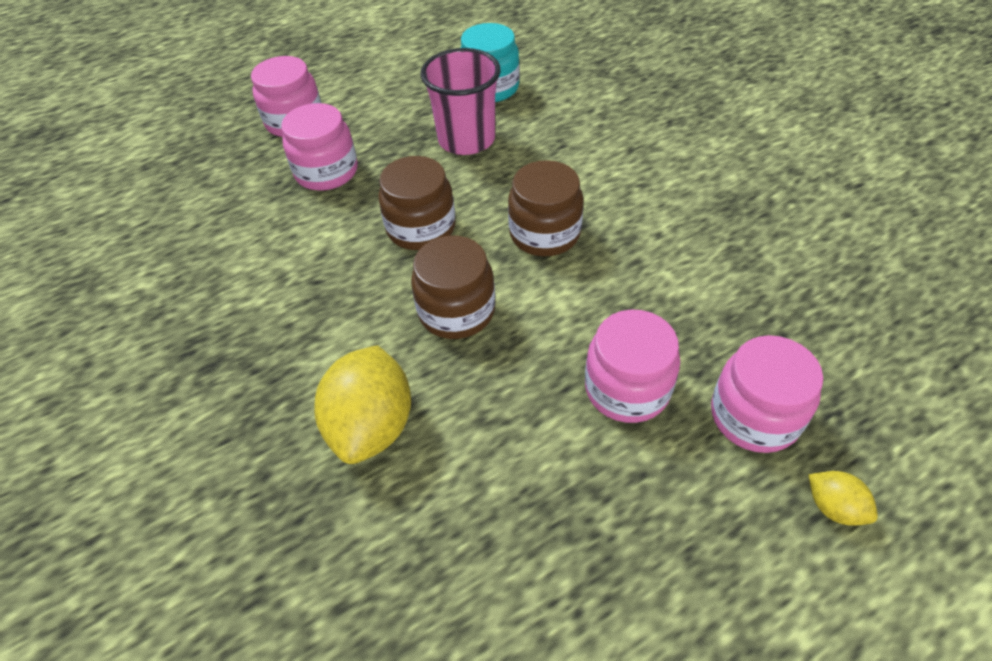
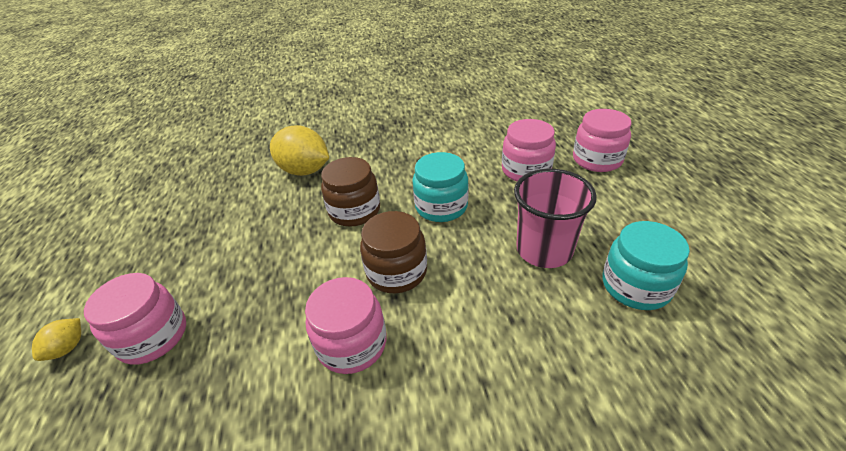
camera: 110 degrees right, 10 degrees down
(421, 228) = (441, 206): brown jar -> turquoise jar
(627, 388) = (234, 274): pink jar -> pink jar (352, 344)
(833, 507) = (68, 348): yellow lemon -> yellow lemon turned 45 degrees counterclockwise

